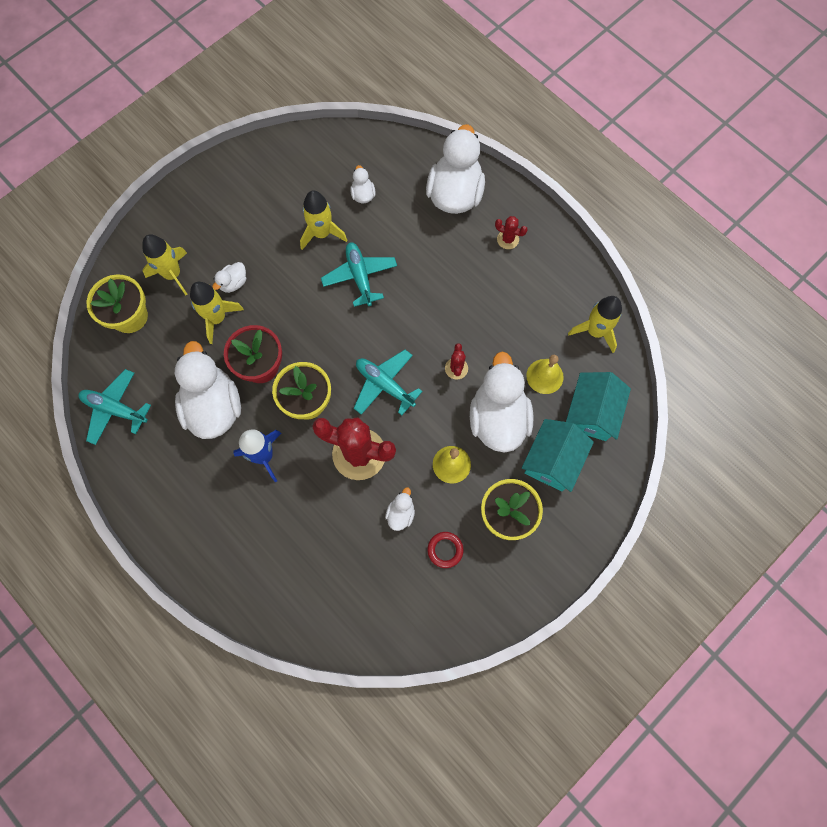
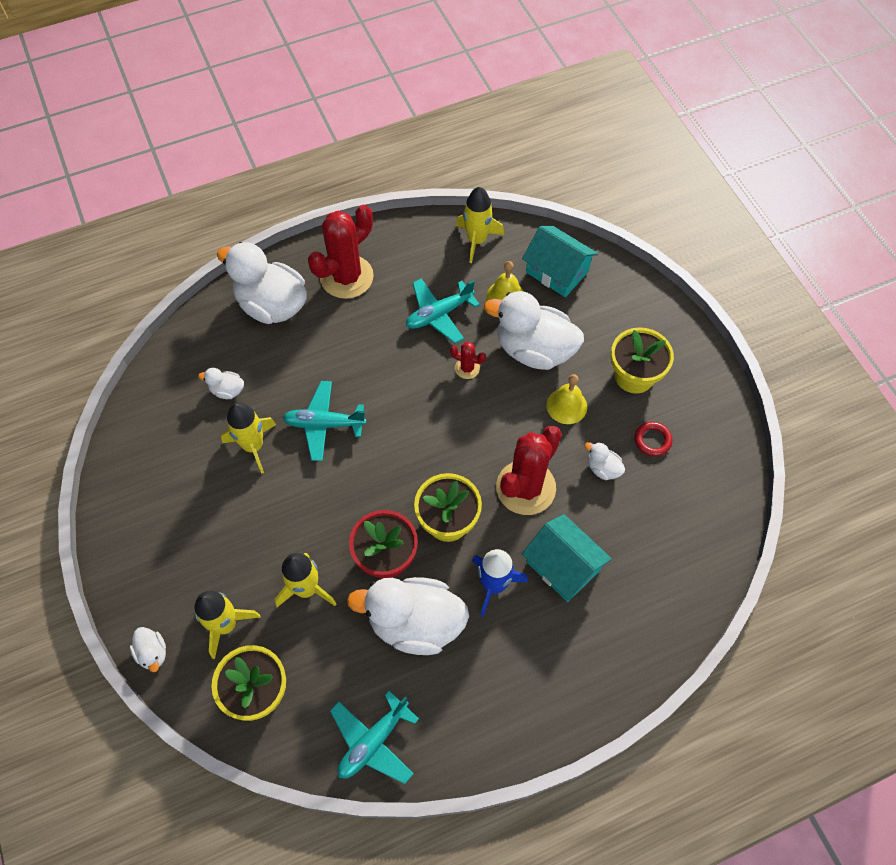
camera: 70 degrees left, 10 degrees down
(233, 283) = (270, 558): white duck -> white duck (153, 653)
(384, 385) = (458, 439): turquoise plane -> turquoise plane (439, 314)
(508, 239) = (346, 277): red cactus -> red cactus, size x2.22
(553, 460) = (593, 319): turquoise house -> turquoise house (563, 566)

